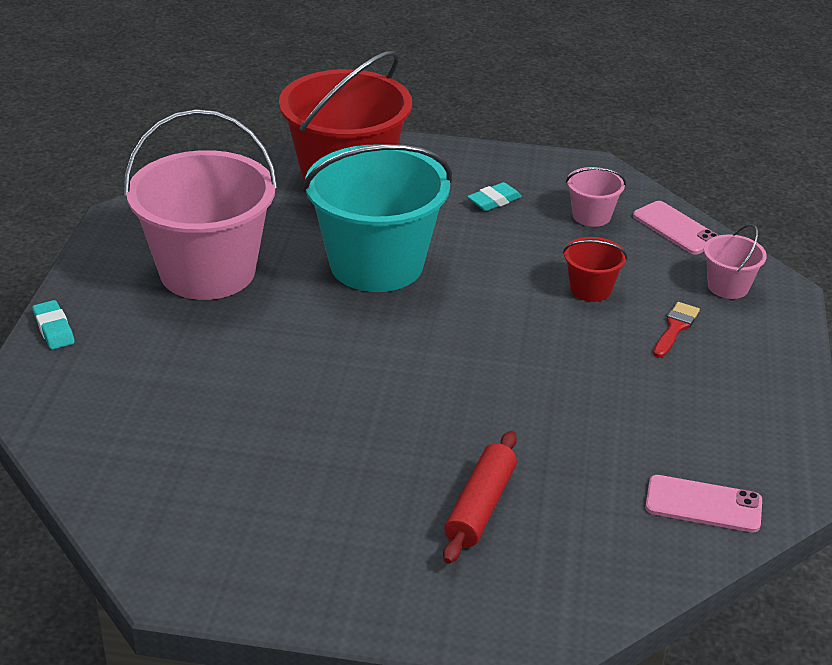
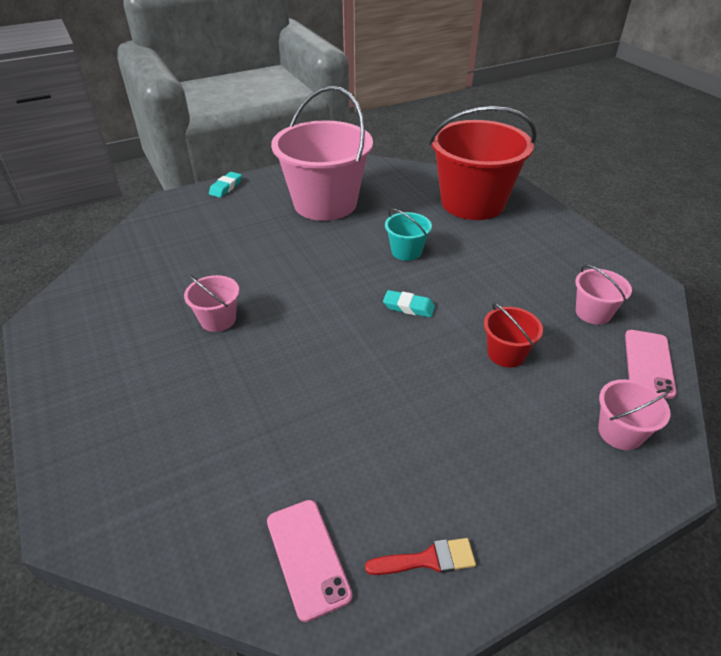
camera: 55 degrees right, 5 degrees up
(339, 441) = (218, 320): none -> pink bucket
(376, 264) = (406, 251): turquoise bucket -> turquoise bucket, size x0.43
(480, 506) = (201, 415): red rolling pin -> none
(494, 201) = (539, 263): turquoise eraser -> turquoise eraser (408, 307)
(675, 328) = (521, 424): red brush -> red brush (427, 559)

